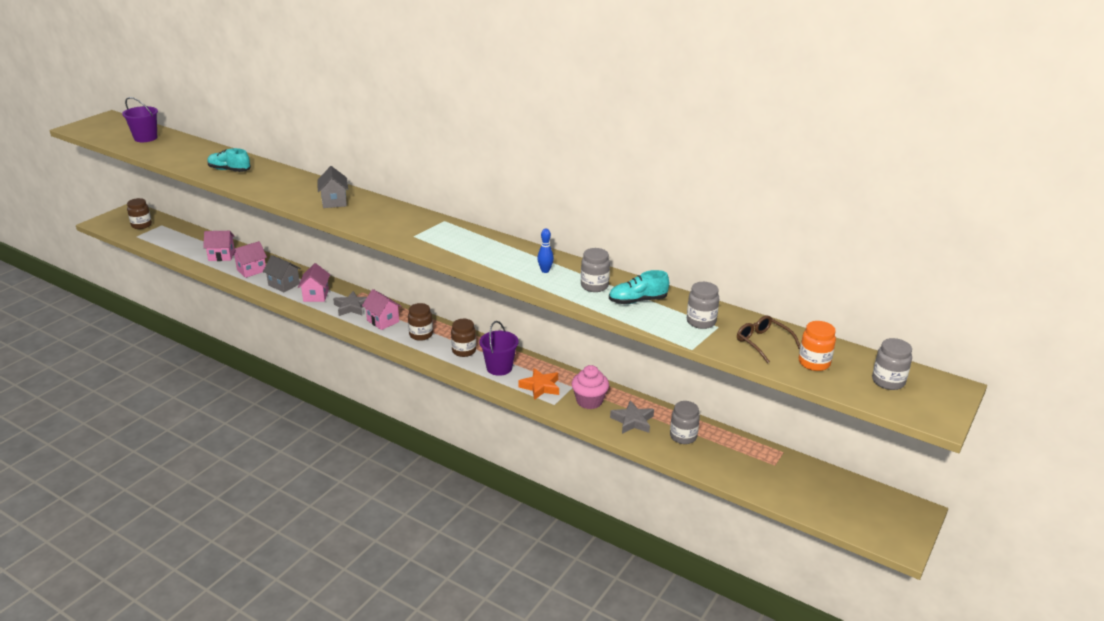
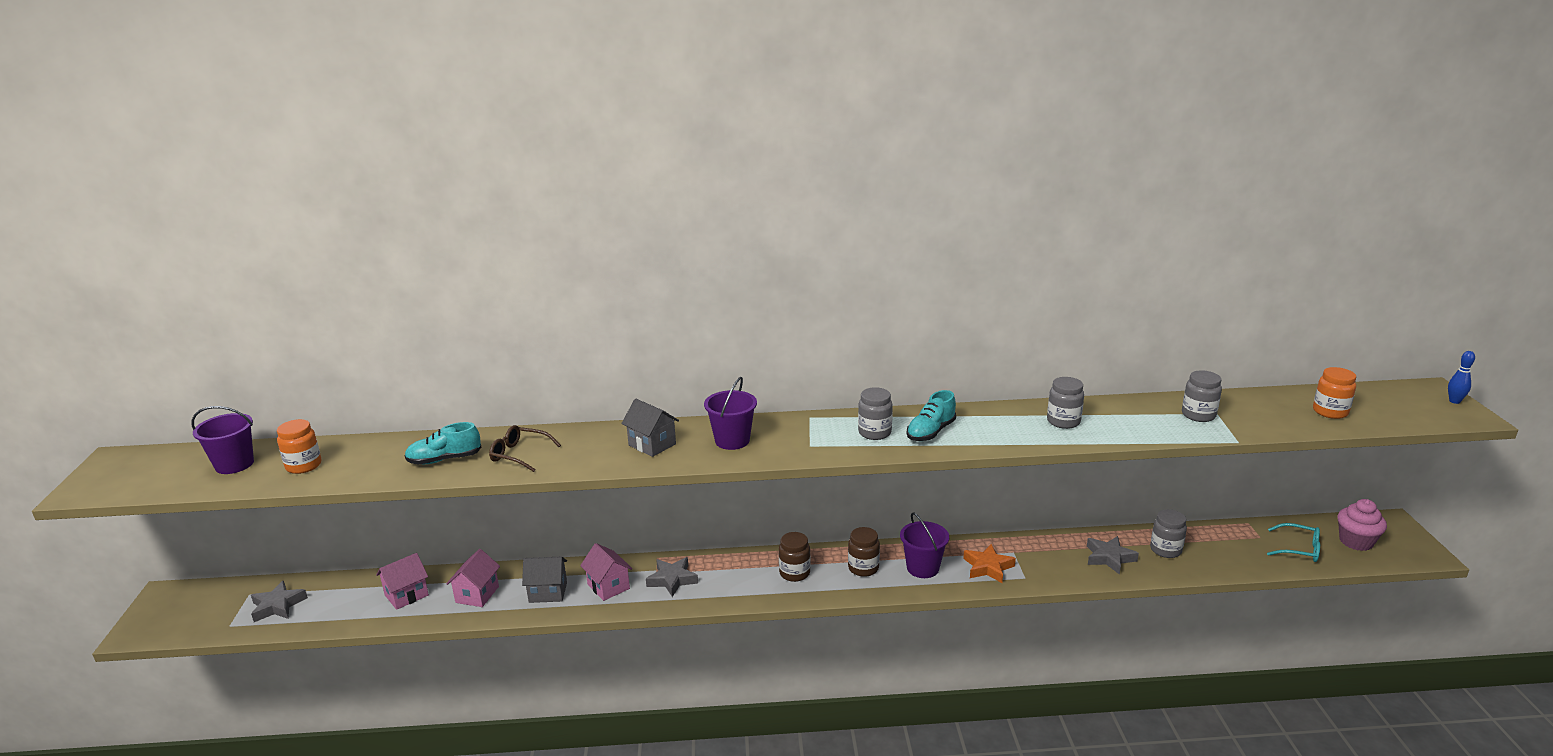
camera: 35 degrees left, 5 degrees down
(141, 225) = (216, 607): brown jar -> none
(165, 236) = (278, 606): none -> grey star
(170, 149) = (304, 466): none -> orange jar
(378, 216) = (732, 440): none -> purple bucket
(383, 321) = (731, 578): pink house -> none
(545, 271) = (997, 426): blue bowling pin -> blue bowling pin (1454, 401)
(589, 401) = (1048, 558): pink cupcake -> pink cupcake (1356, 542)
(637, 301) = (1120, 419): turquoise shoe -> turquoise shoe (930, 432)
(763, 343) = (1270, 412): brown glasses -> brown glasses (519, 454)
(792, 487) = (1299, 549): none -> turquoise glasses
(888, 381) = (1395, 403): grey jar -> grey jar (874, 433)

